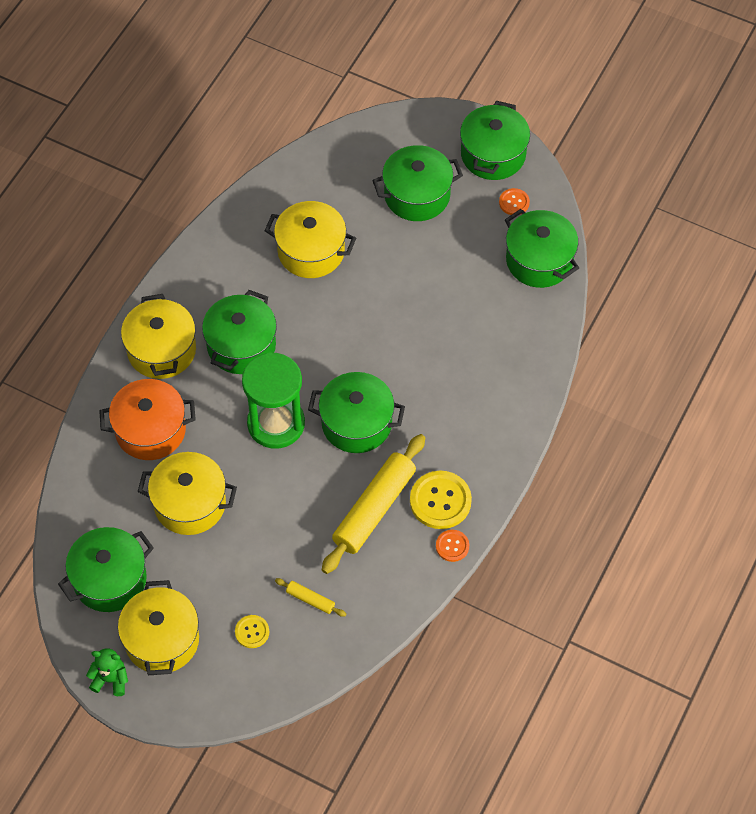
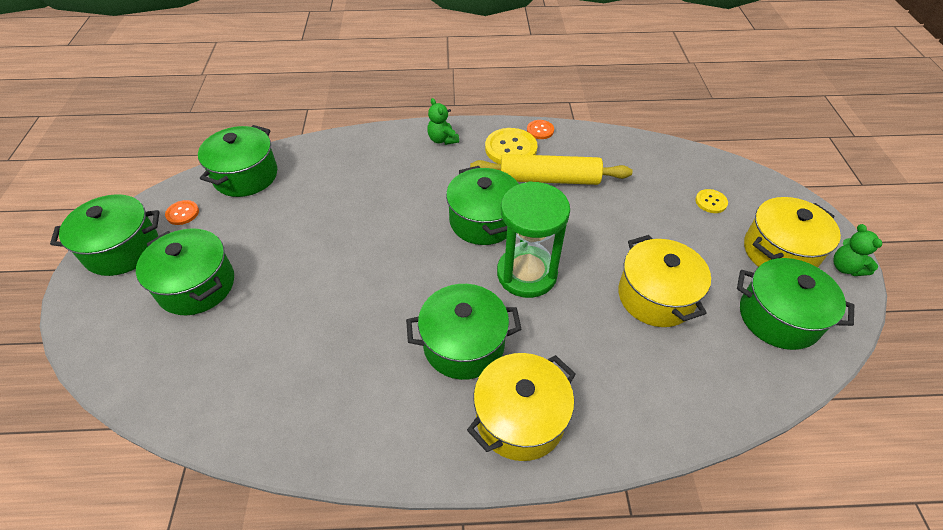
camera: 120 degrees left, 10 degrees down
(150, 430) = (616, 372): orange pot -> none
(310, 599) = (652, 182): yellow rolling pin -> none
(311, 251) = (310, 342): yellow pot -> none
(493, 446) = (442, 139): none -> green teddy bear

